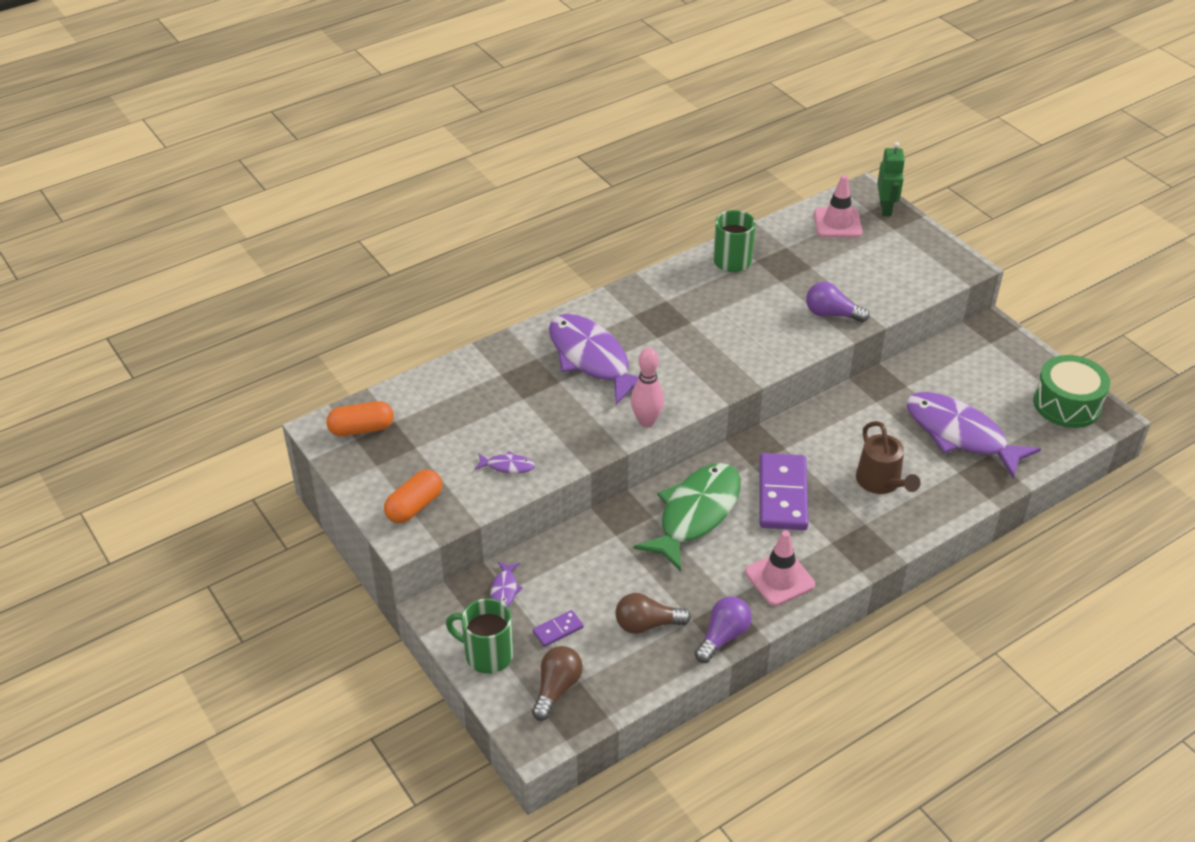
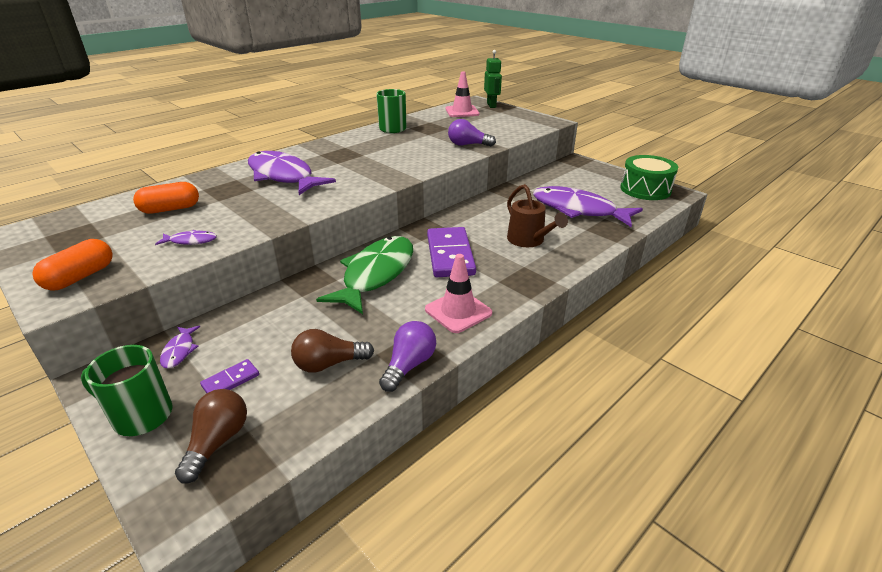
camera: 10 degrees left, 10 degrees down
(361, 429) = (54, 229): orange capsule -> orange capsule (170, 209)
(646, 421) = (326, 204): pink bowling pin -> none

